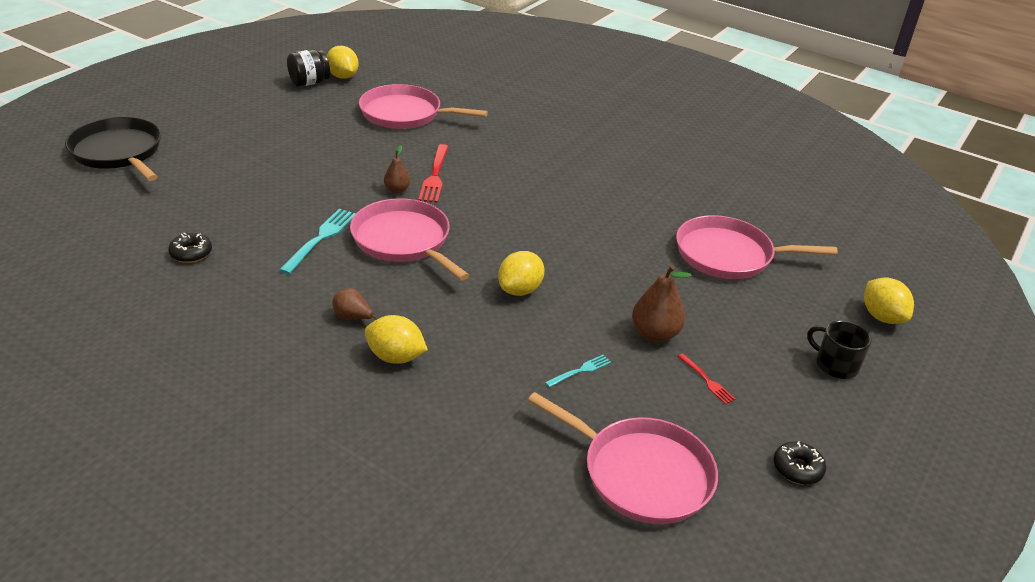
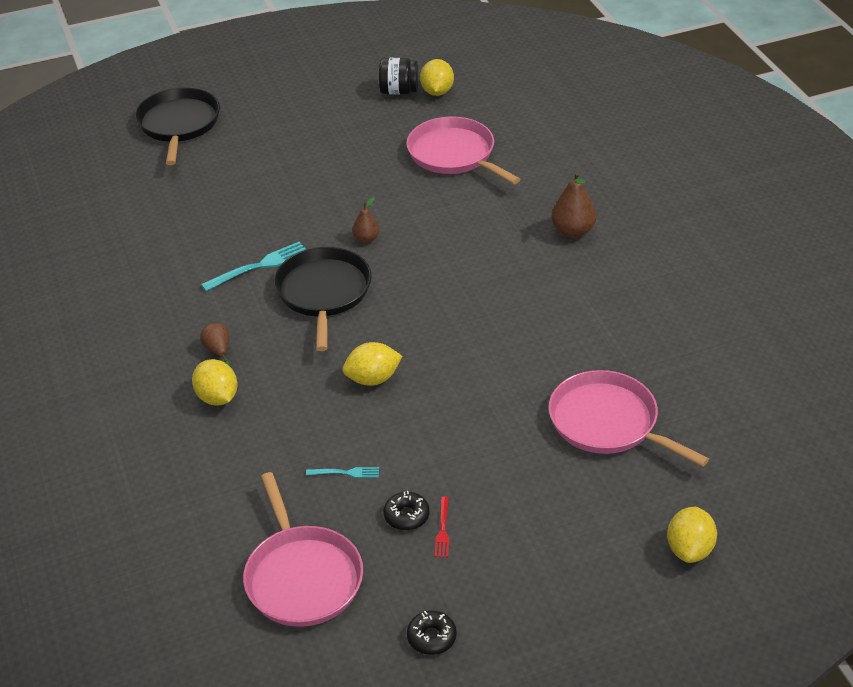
camera: 40 degrees right, 5 degrees up
(191, 253) = (153, 244): black donut -> black donut (406, 516)
(404, 240) = (323, 293): pink pan -> black pan
(435, 176) = (414, 235): red fork -> none
(654, 334) = (445, 469): brown pear -> brown pear (573, 231)
(835, 365) = (580, 571): black mug -> none

